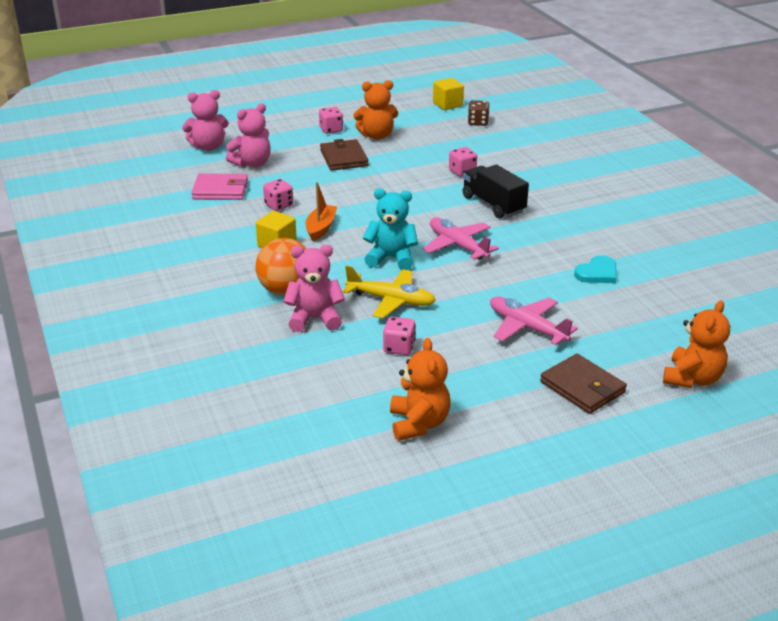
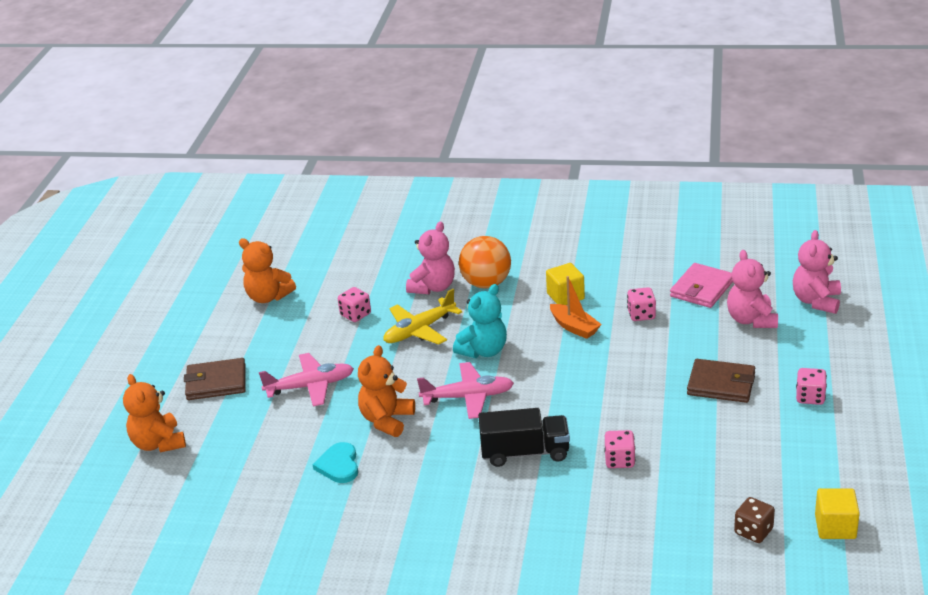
camera: 125 degrees right, 0 degrees up
(377, 136) = (768, 427): orange teddy bear -> orange teddy bear (386, 420)

